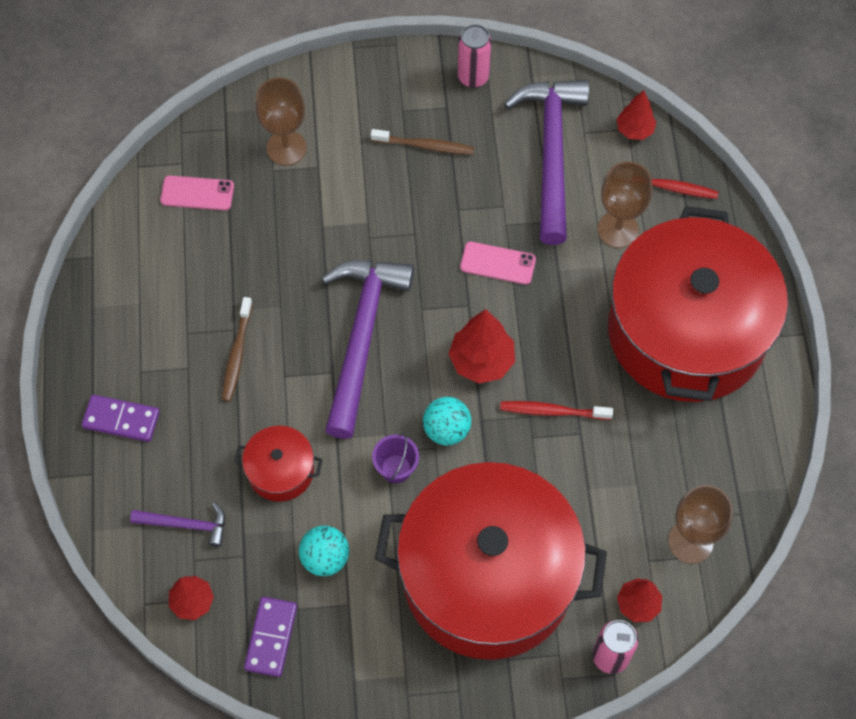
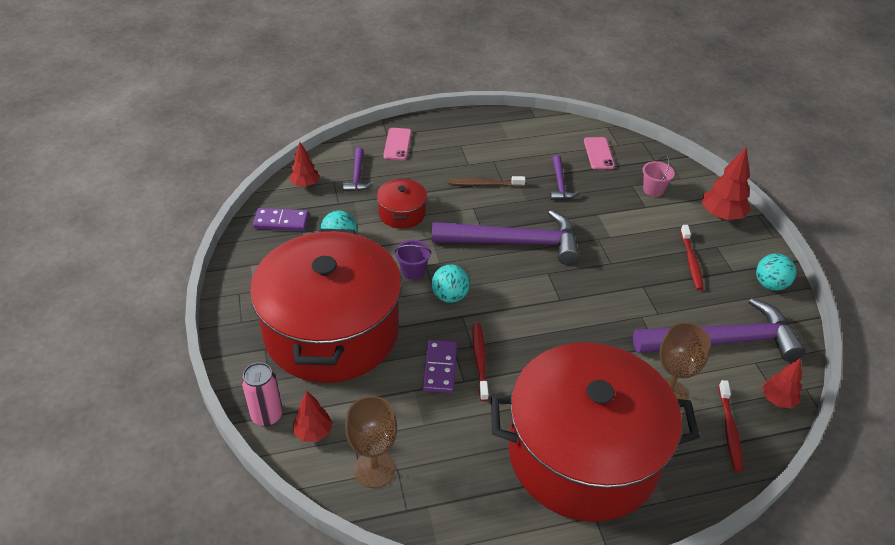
camera: 80 degrees right, 20 degrees down
(121, 420) = (425, 141): purple domino -> purple domino (439, 368)
(255, 257) = (560, 184): none -> purple hammer
(286, 148) = (653, 190): brown goblet -> pink bucket
(425, 146) = (691, 261): brown toothbrush -> red toothbrush
(473, 77) = (770, 284): pink can -> turquoise ball
(481, 361) = (513, 312): red tree -> red tree (721, 215)
(498, 263) = (603, 314): pink phone -> pink phone (397, 144)

